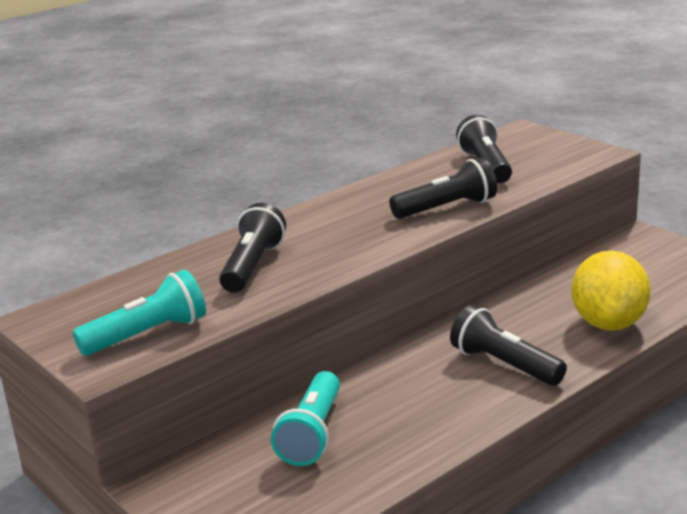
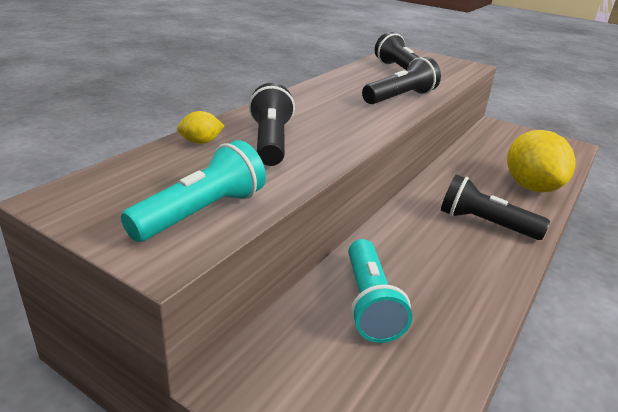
camera: 20 degrees left, 5 degrees up
(182, 266) = (201, 142): none -> yellow lemon

